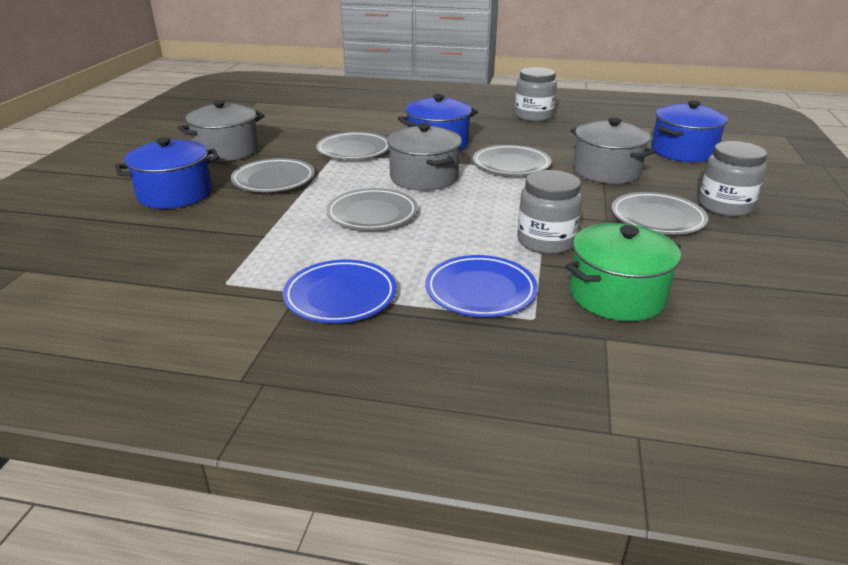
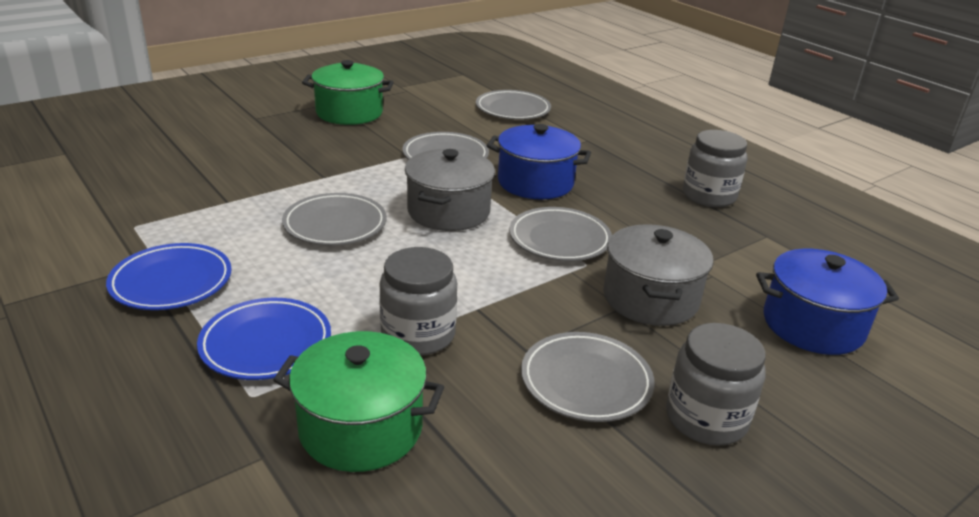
camera: 40 degrees right, 0 degrees up
(175, 194) = (244, 136): blue pot -> none
(227, 151) = (349, 113): grey pot -> green pot
(274, 180) = (328, 155): grey plate -> grey plate (513, 109)

